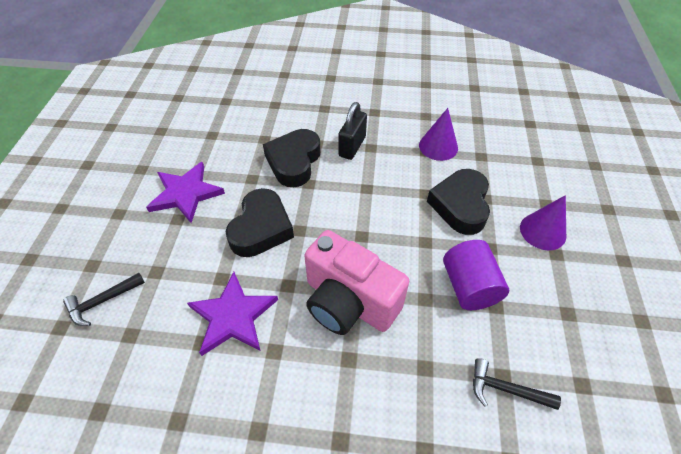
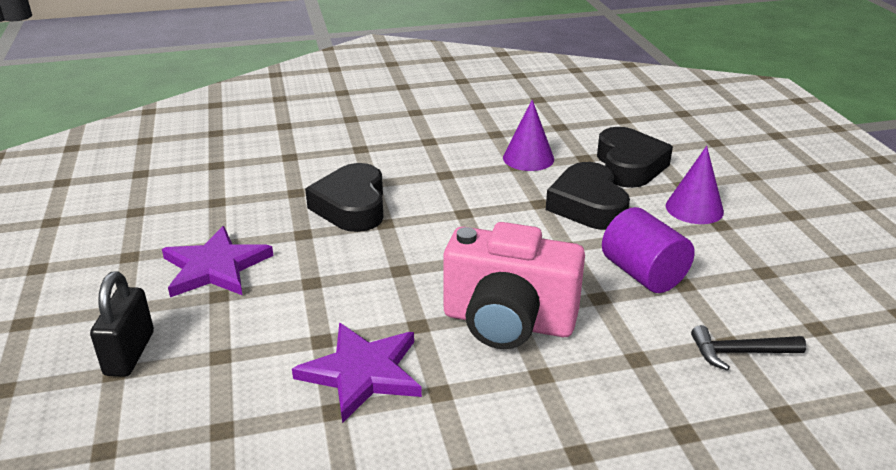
camera: 20 degrees left, 20 degrees down
(102, 301) = (156, 405): black hammer -> none
(261, 228) = (347, 279): black heart -> black heart (629, 165)
(352, 146) = (420, 178): black padlock -> black padlock (130, 353)

